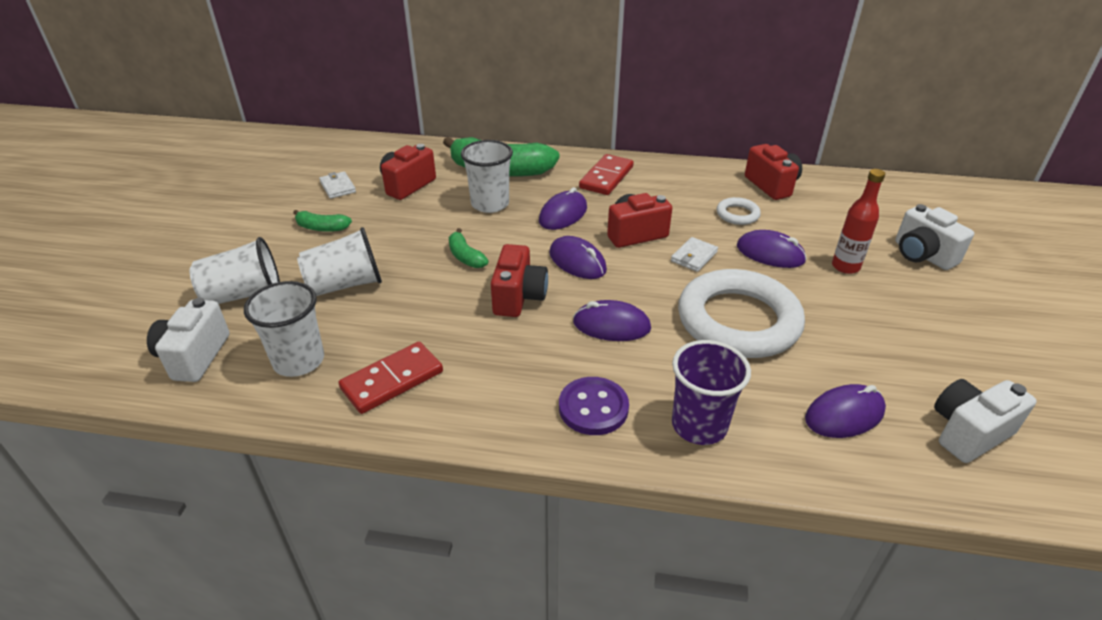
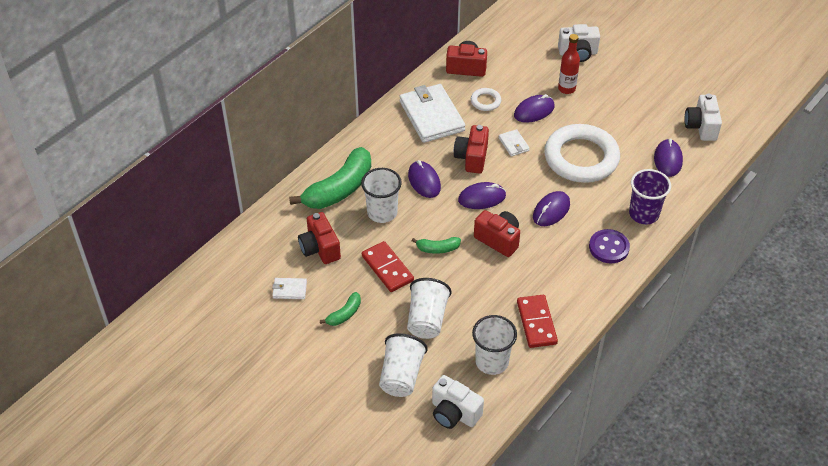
camera: 60 degrees left, 10 degrees up
(606, 177) = (394, 139): red domino -> red domino (387, 268)
(668, 188) = (431, 116): none -> white wallet

